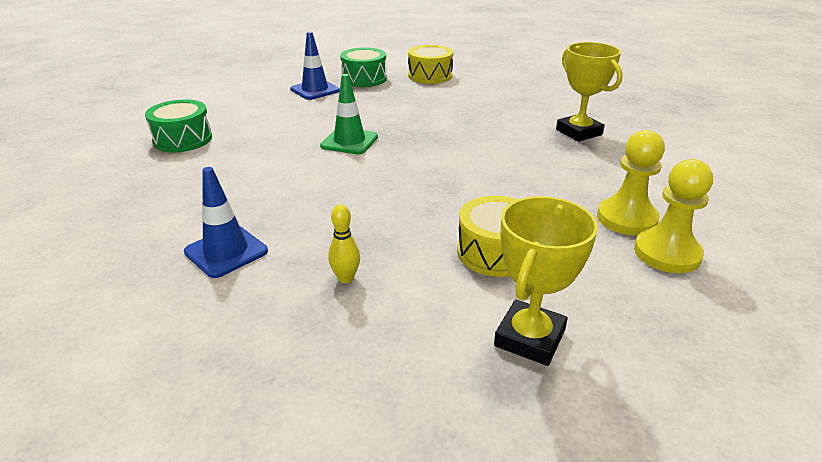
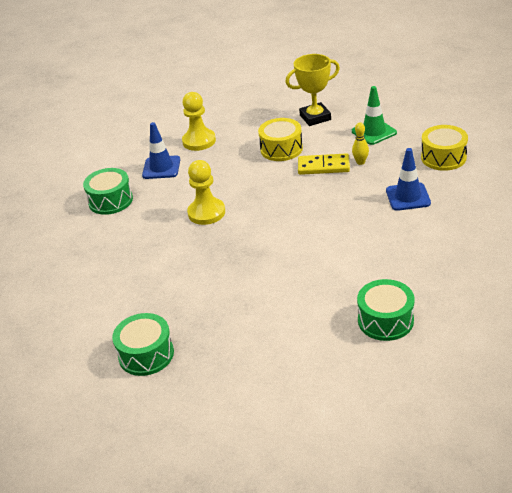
camera: 135 degrees left, 5 degrees up
(315, 90) = (212, 355): blue traffic cone -> blue traffic cone (161, 168)
(349, 141) = (262, 258): green traffic cone -> green traffic cone (374, 132)
(396, 250) = (323, 166): none -> yellow domino
(430, 76) = (84, 328): yellow drum -> yellow drum (443, 157)
(579, 132) = (110, 201): yellow trophy -> green drum
(667, 253) = (213, 123): yellow pawn -> yellow pawn (206, 213)

